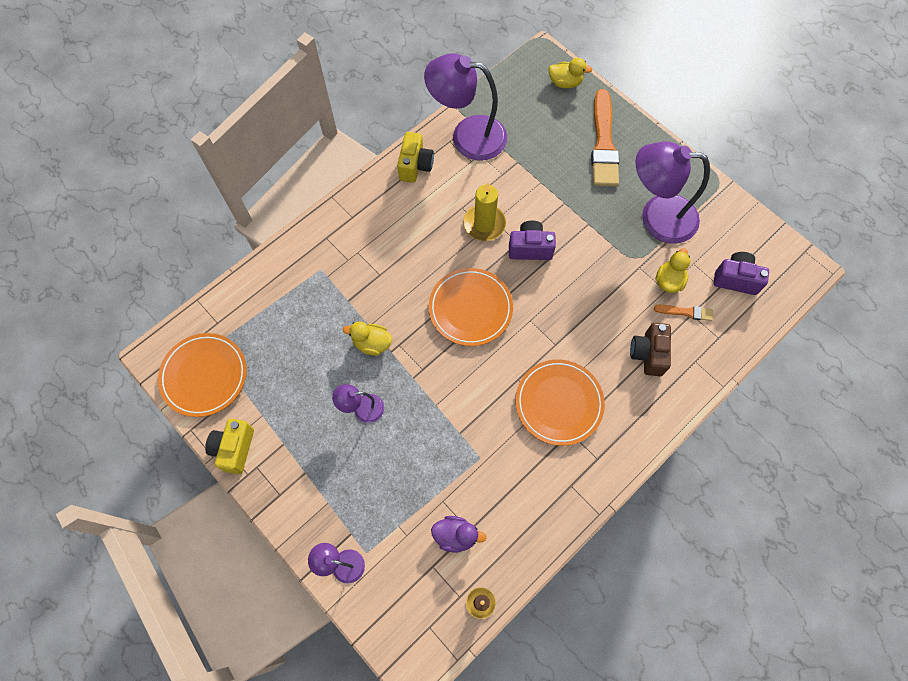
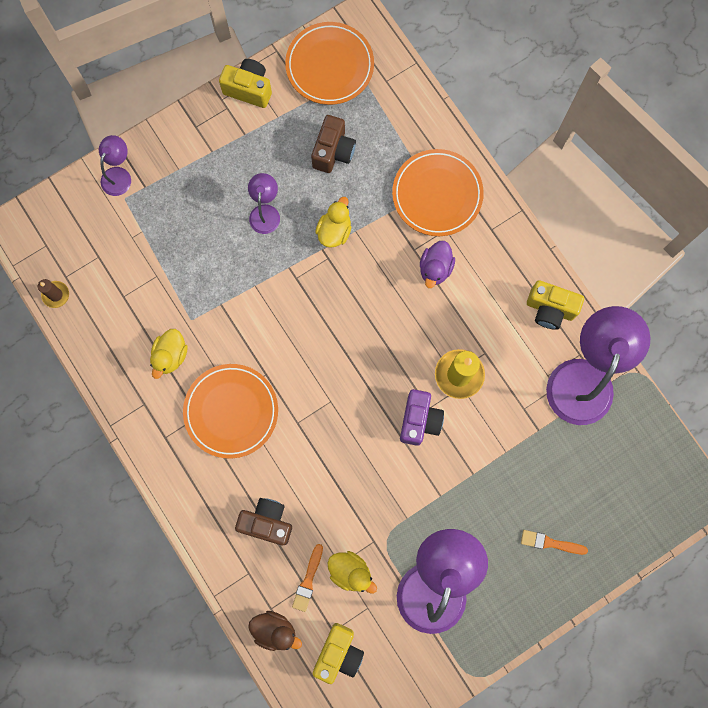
camera: 100 degrees right, 10 degrees up
(293, 357) = (333, 152): none -> brown camera
(456, 535) = (121, 283): purple duck -> purple duck (435, 268)
(470, 308) = (356, 340): orange plate -> orange plate (437, 194)
(565, 82) = (650, 516): yellow duck -> yellow duck (171, 356)
(603, 143) = (550, 543): orange brush -> orange brush, size x0.46
(734, 331) = (275, 630): none -> brown duck
(735, 279) = (338, 653): purple camera -> yellow camera

